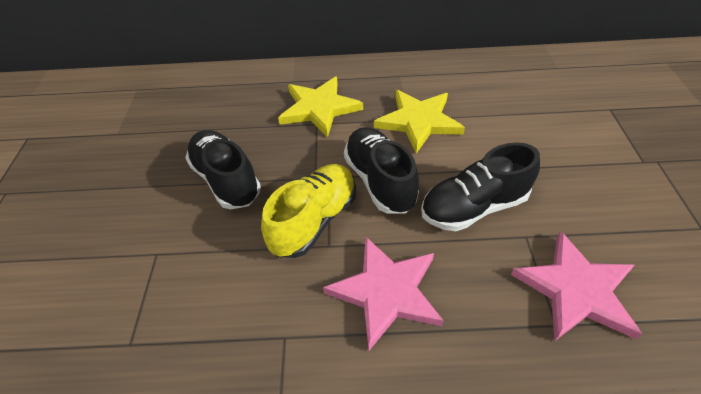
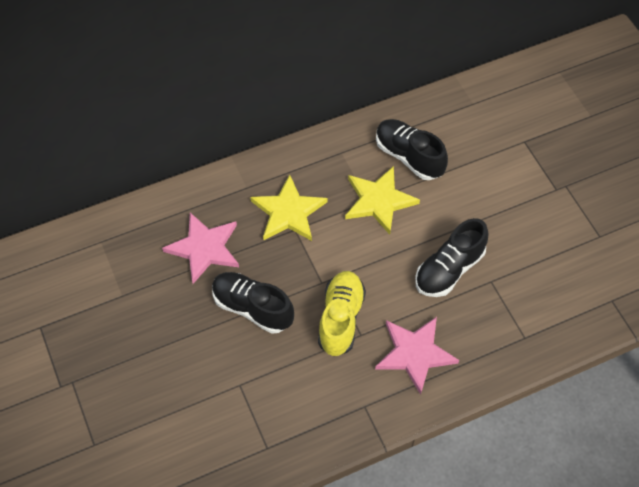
camera: 25 degrees left, 10 degrees up
(379, 181) = (373, 269): black shoe -> black shoe (409, 157)
(576, 290) = (531, 310): pink star -> pink star (204, 248)

